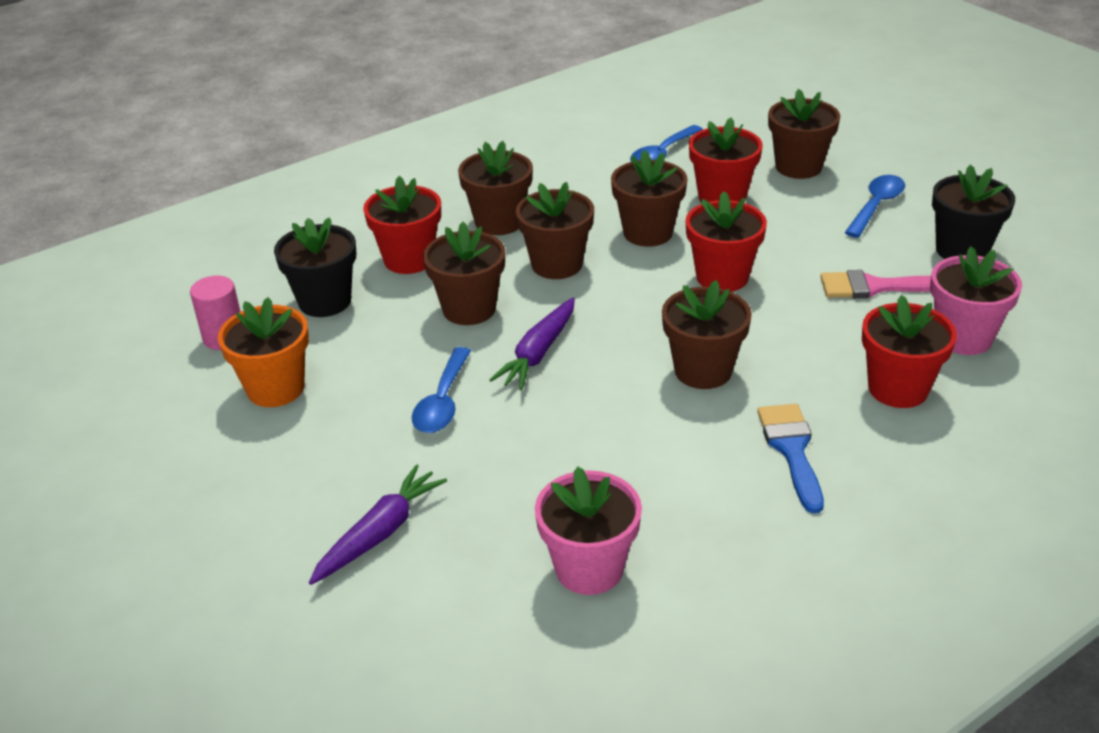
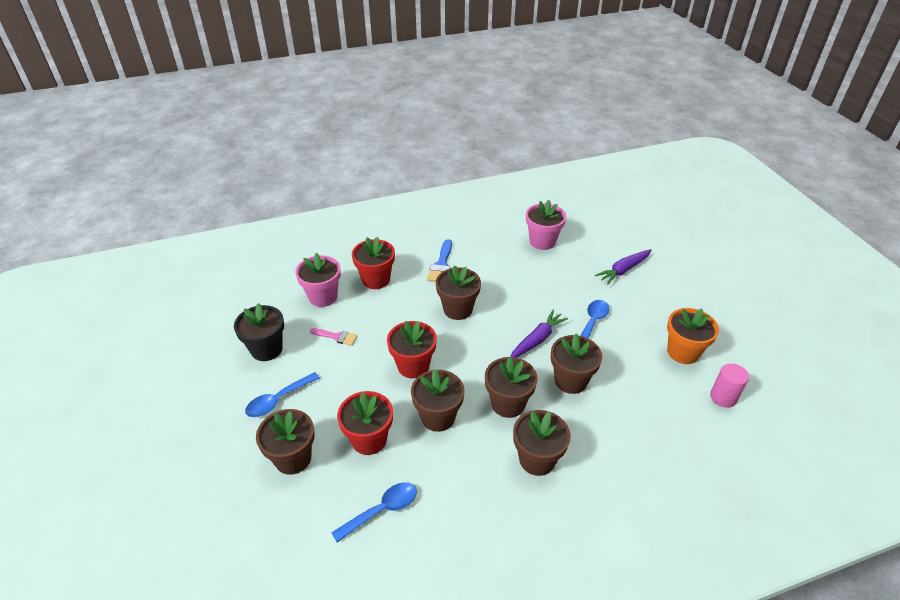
camera: 165 degrees left, 5 degrees up
(325, 301) = (662, 411): black flower pot -> none
(409, 259) = (606, 436): red flower pot -> none
(875, 287) = (336, 337): pink brush -> pink brush, size x0.67

